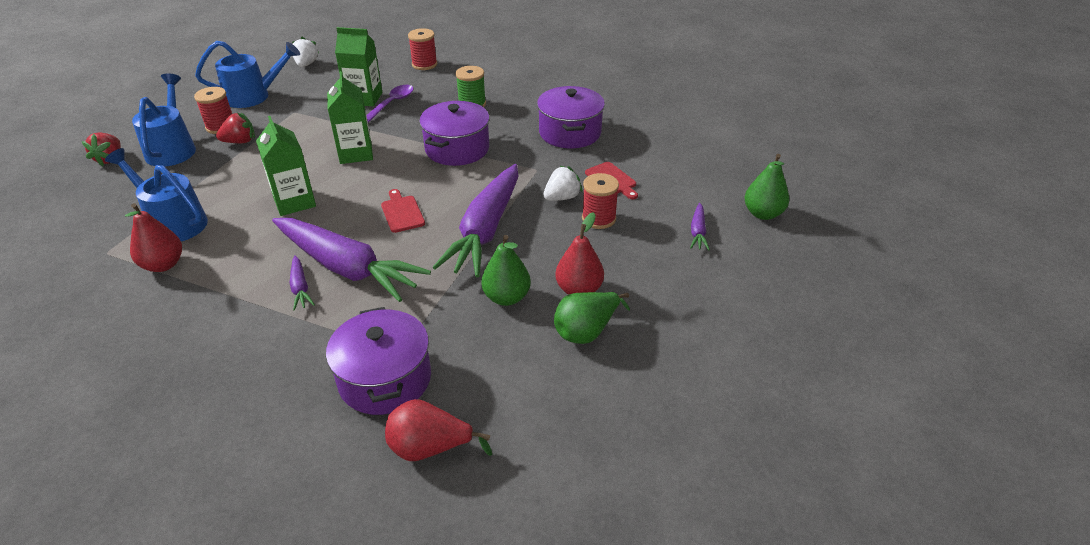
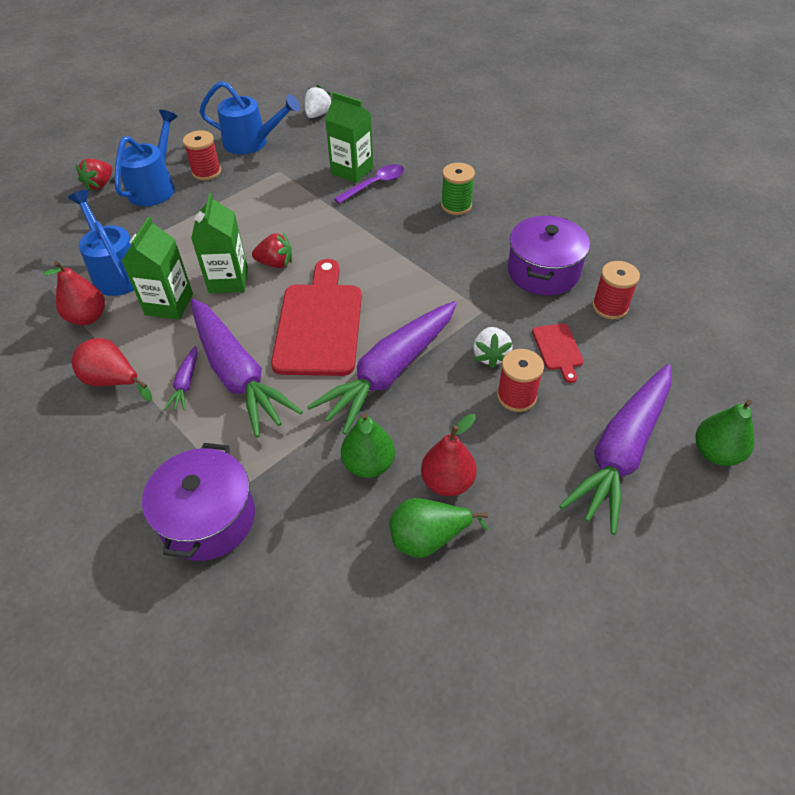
camera: 25 degrees right, 10 degrees up
(240, 141) = (215, 194): red strawberry -> red strawberry (275, 263)
(356, 153) = (311, 238): green carton -> green carton (169, 304)
(402, 212) = (319, 324): red cutting board -> red cutting board, size x2.18
(424, 64) = (432, 141): red spool -> red spool (610, 307)
(430, 448) = (208, 616): red pear -> red pear (113, 381)
(457, 149) = (412, 260): purple pot -> none
(562, 197) = (490, 356): white strawberry -> white strawberry turned 105 degrees clockwise
(698, 232) = (621, 452): purple carrot -> purple carrot, size x2.42

